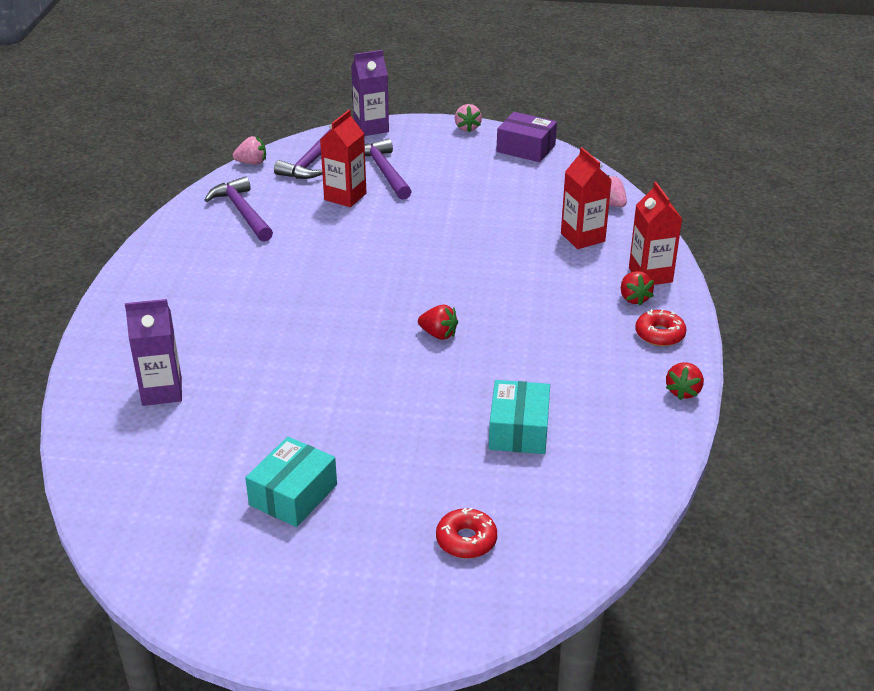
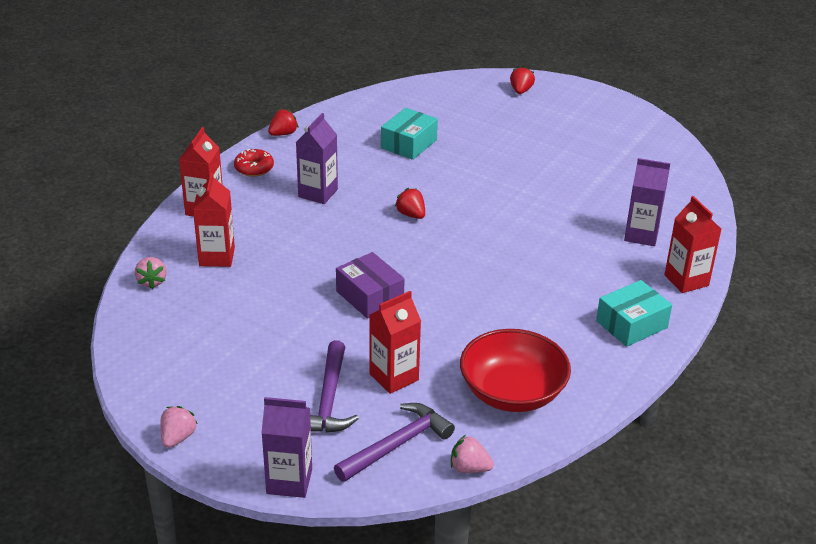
camera: 155 degrees left, 0 degrees up
(100, 352) = (686, 280): none -> red carton
(242, 212) = (512, 392): purple hammer -> red bowl
(293, 495) = (572, 151): turquoise box -> turquoise box (631, 324)
(466, 540) = (484, 107): red donut -> none
(526, 148) = (148, 380): purple box -> purple box (370, 296)
(559, 327) = (318, 193): none -> purple carton
(634, 298) = (240, 196): red strawberry -> red strawberry (521, 91)

